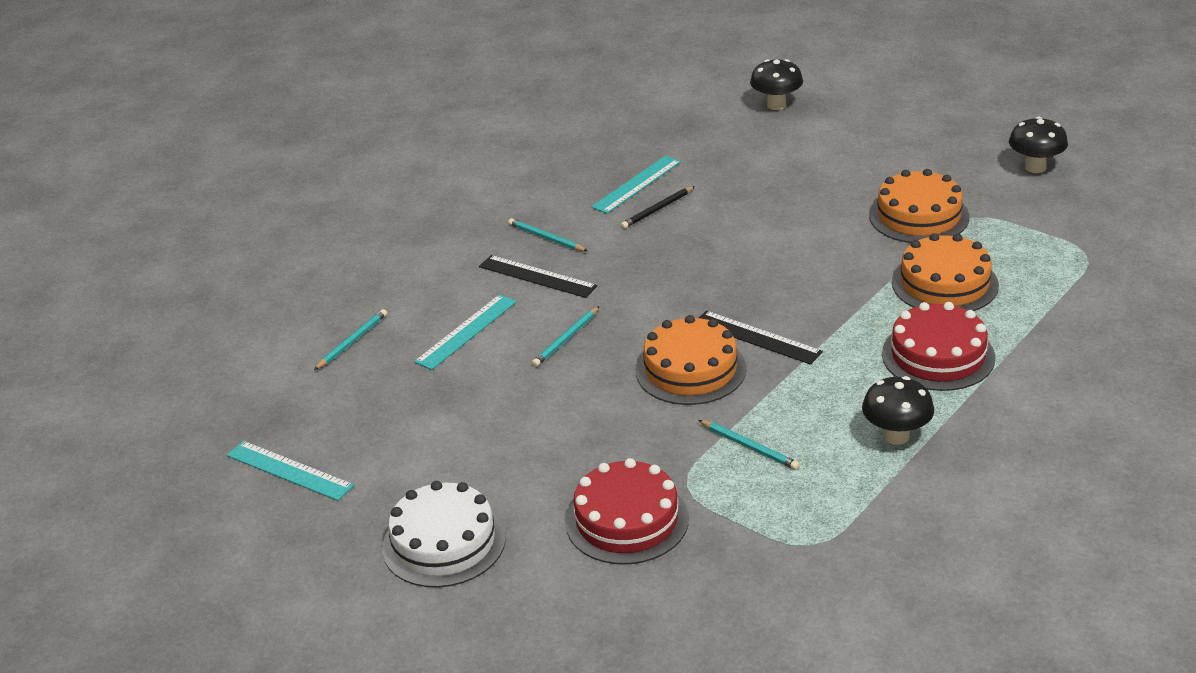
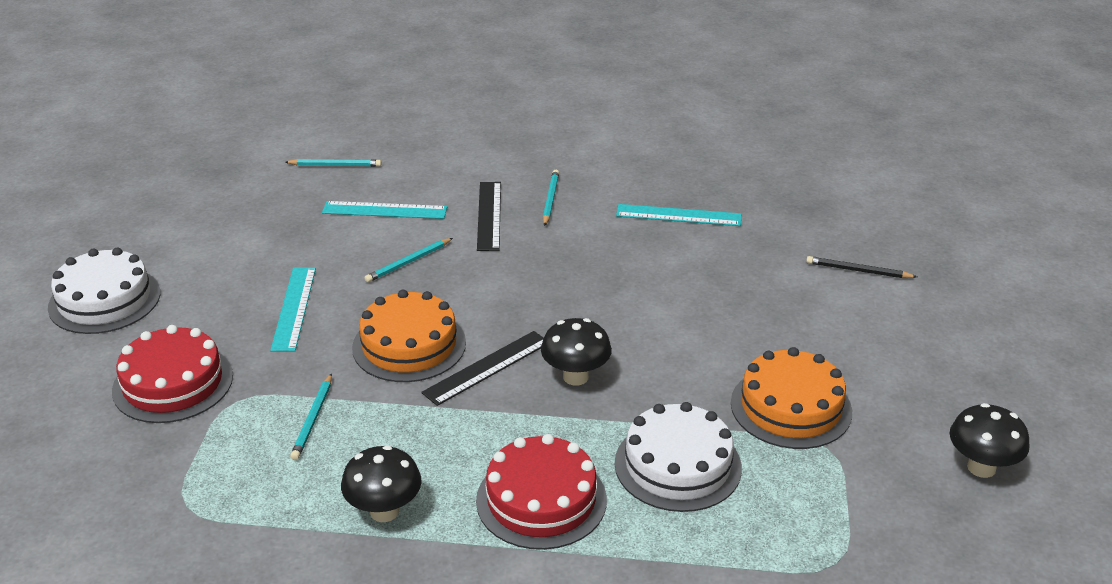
camera: 55 degrees right, 0 degrees up
(289, 470) = (160, 200): turquoise ruler -> turquoise ruler (294, 308)
(566, 339) = (408, 262): turquoise pencil -> turquoise pencil turned 45 degrees counterclockwise
(657, 209) = (648, 241): black pencil -> black pencil (858, 271)
(757, 337) = (487, 367): black ruler -> black ruler turned 45 degrees clockwise
(776, 105) = (905, 246): black mushroom -> black mushroom (575, 377)
(944, 284) = (677, 465): orange cake -> white cake

